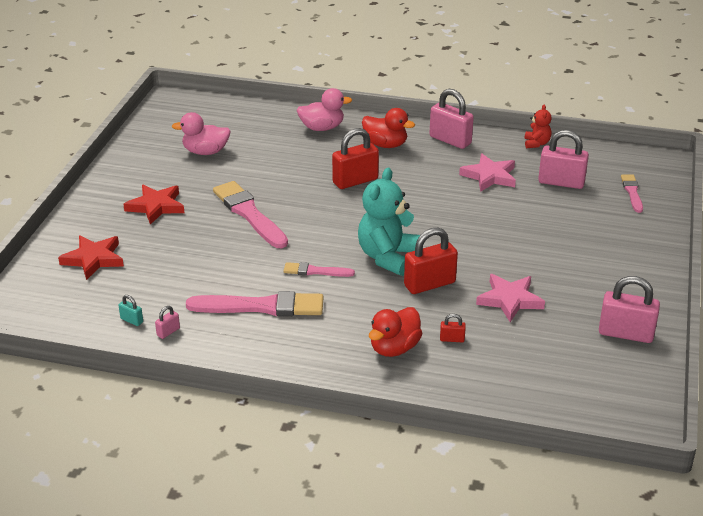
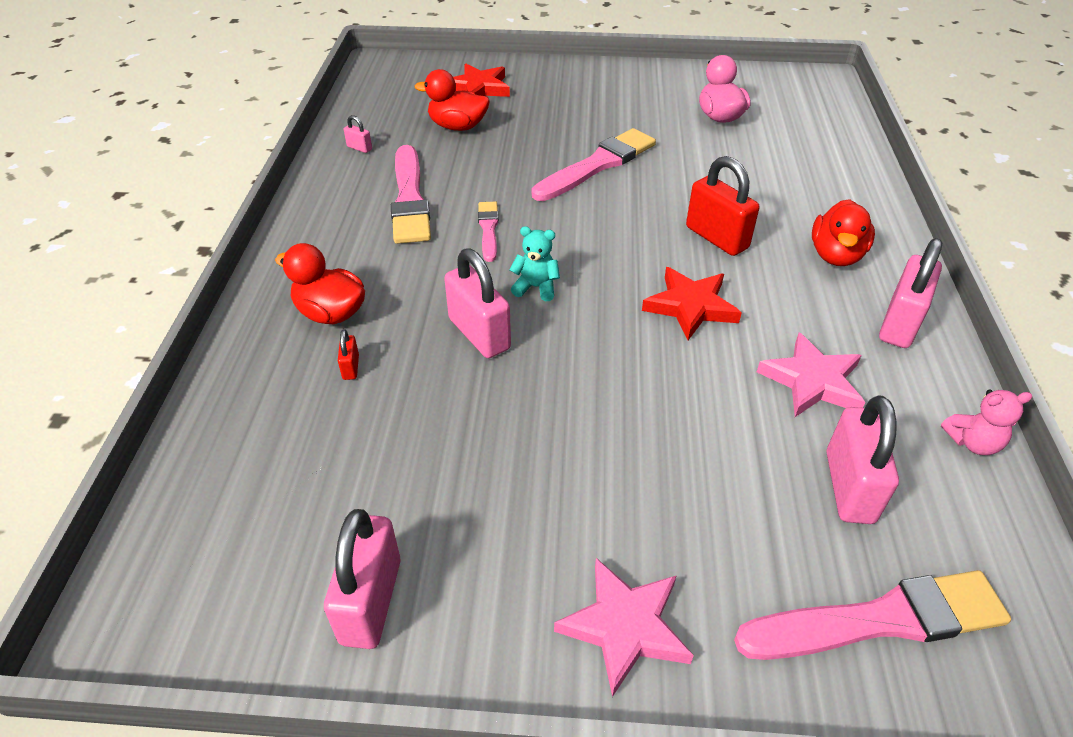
camera: 80 degrees right, 10 degrees up
(132, 320) = (378, 125): turquoise padlock -> none
(156, 206) = (588, 105): red star -> red star (691, 306)
(157, 275) = (457, 127): none -> red duck
(322, 128) = (840, 193): pink duck -> none
(388, 257) = (536, 287): turquoise teddy bear -> turquoise teddy bear, size x0.50
(429, 284) = (479, 334): red padlock -> pink padlock
(509, 300) = (453, 427): pink star -> pink star (624, 626)
(536, 143) = (972, 442): red teddy bear -> pink teddy bear
(632, 192) = (879, 620): pink brush -> pink brush, size x1.86

